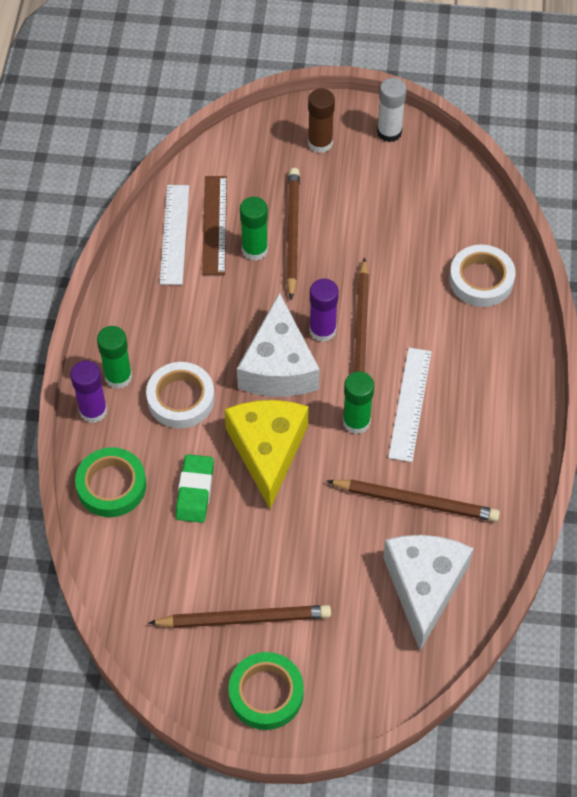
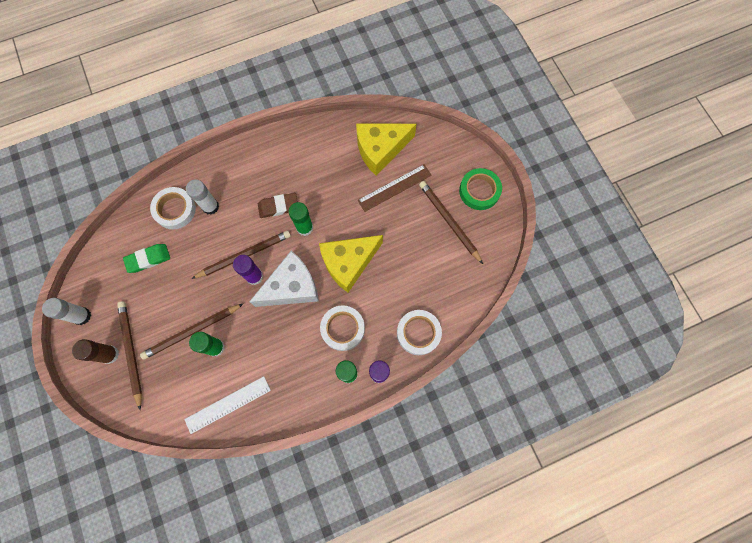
camera: 120 degrees left, 15 degrees up
(111, 485) = (418, 333): green tape -> white tape
(195, 491) = (395, 287): green eraser -> green eraser (148, 259)
(215, 225) = (208, 383): brown ruler -> brown ruler (394, 187)
(410, 404) = (278, 206): white ruler -> brown eraser
(415, 502) = (336, 176): brown pencil -> brown pencil (131, 352)
(424, 587) = (380, 149): white cheese -> yellow cheese
(461, 322) = (210, 206): none -> white glue stick

